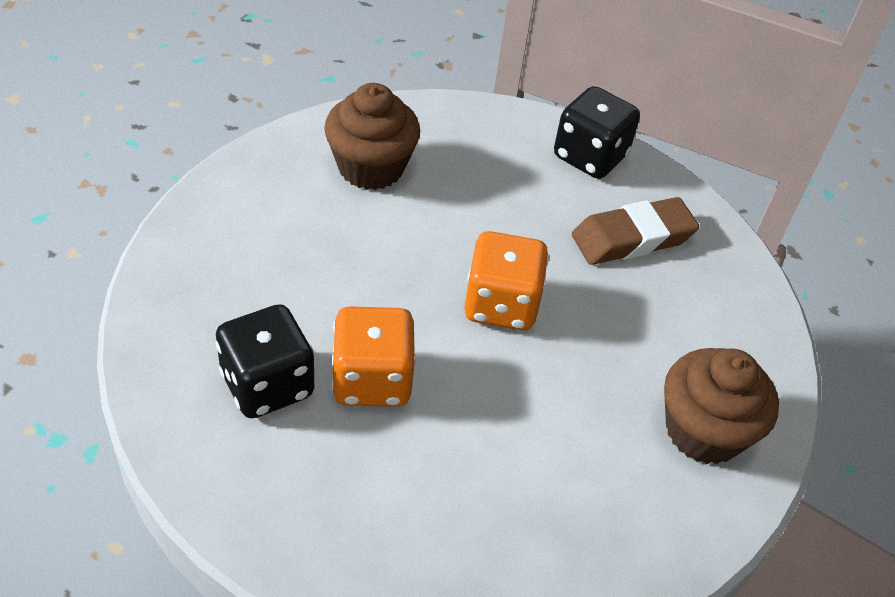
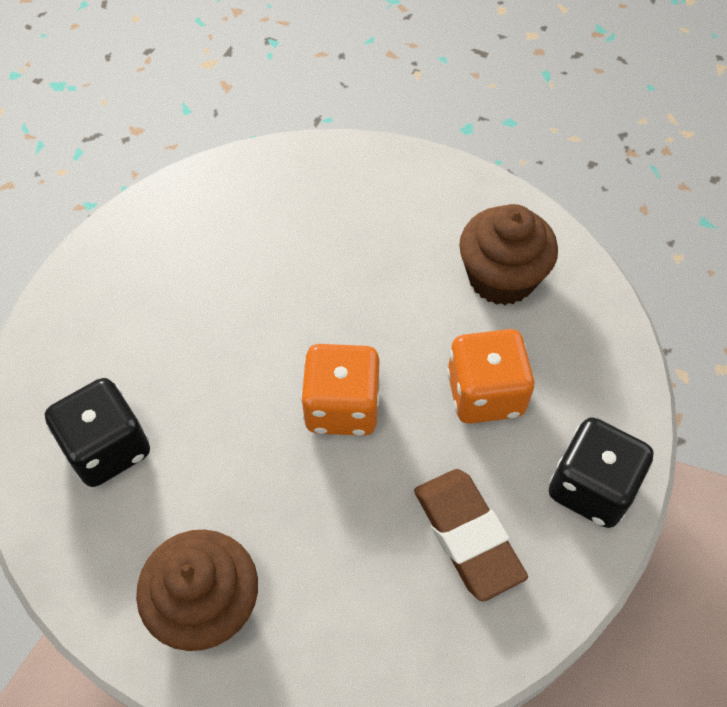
camera: 90 degrees right, 10 degrees up
(267, 385) = (225, 241): black dice -> black dice (108, 448)
(372, 380) = (238, 312): orange dice -> orange dice (485, 394)

